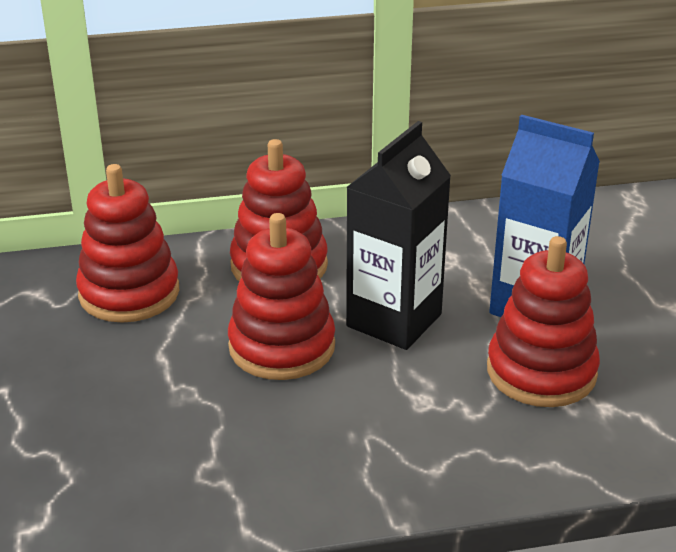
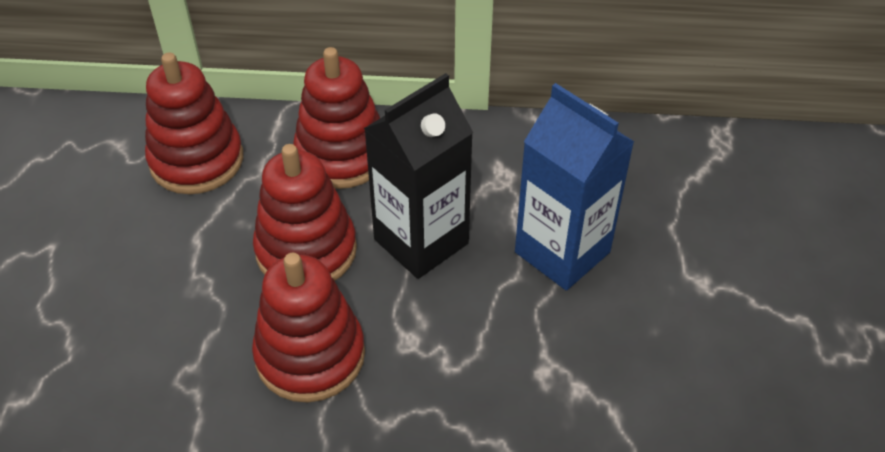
camera: 15 degrees right, 15 degrees up
(541, 372) = (534, 332): red stacking toy -> red stacking toy (310, 355)

